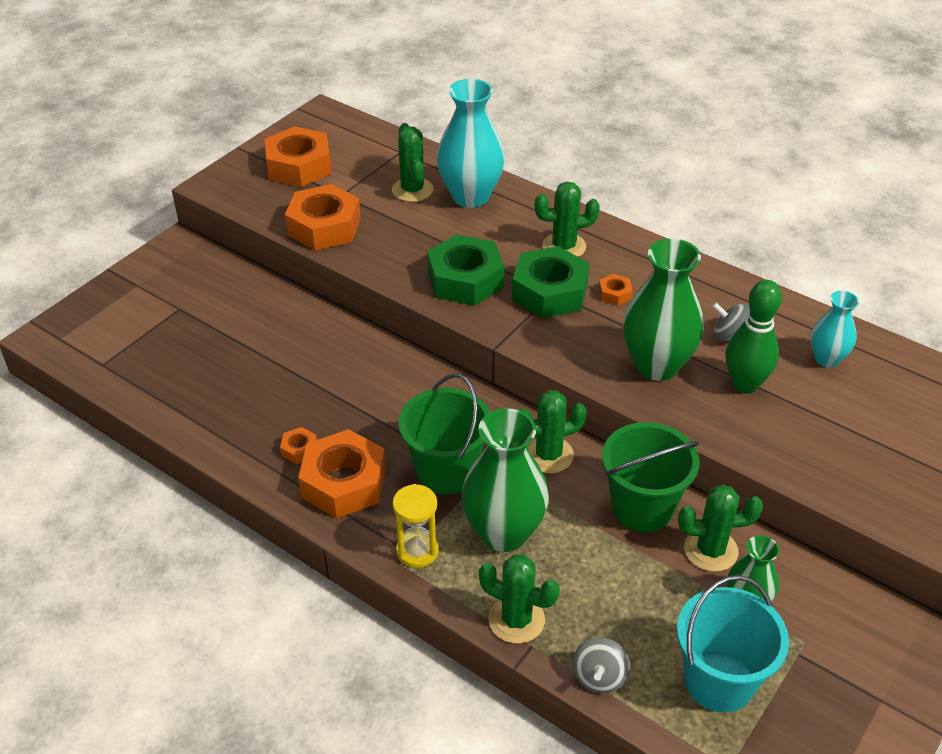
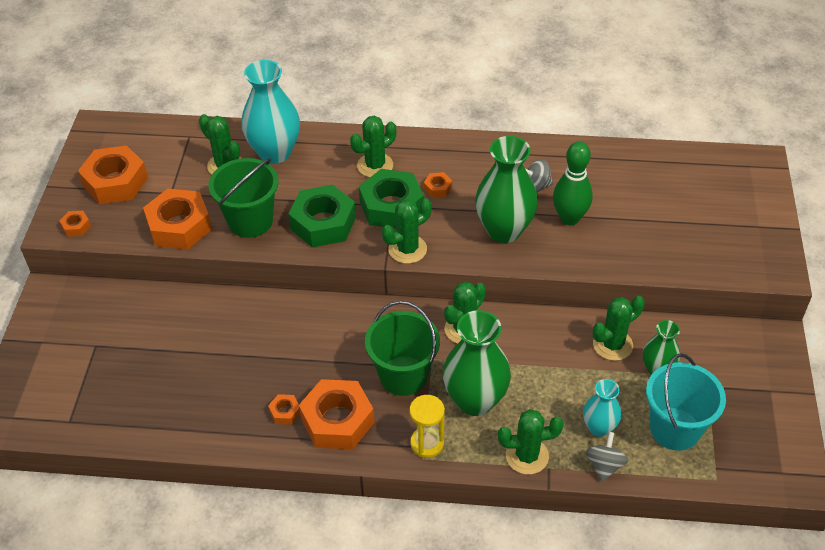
camera: 30 degrees left, 5 degrees up
(232, 191) = (76, 226): none -> orange nut
(533, 340) = (407, 249): none -> green cactus
(599, 677) = (604, 465): grey spinning top -> grey spinning top turned 150 degrees counterclockwise
(642, 507) = (551, 337): green bucket -> green bucket (250, 221)
(826, 359) = (607, 176): turquoise vase -> turquoise vase (599, 427)

